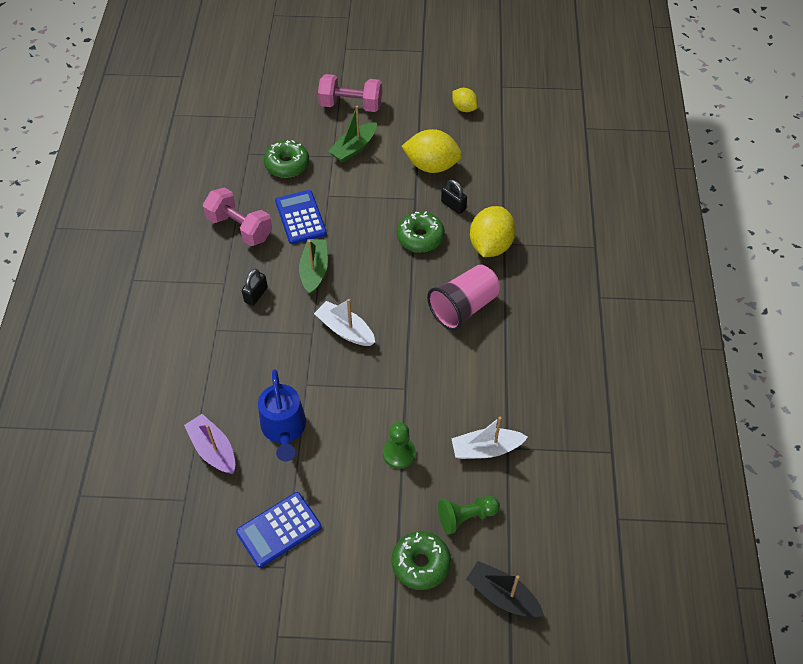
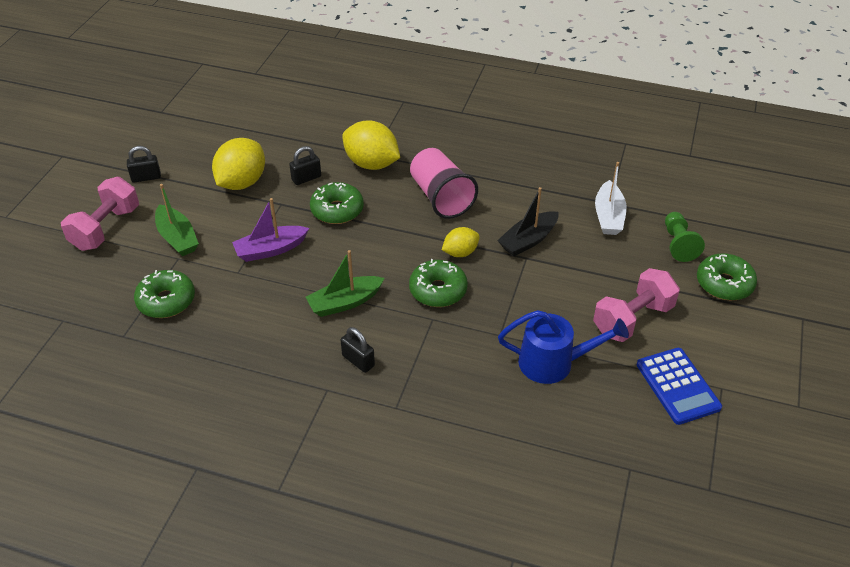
camera: 75 degrees left, 10 degrees down
(213, 450) = (567, 432): purple boat -> purple boat (271, 250)
(240, 228) = (245, 361): pink dumbbell -> pink dumbbell (632, 319)
(301, 217) = (259, 301): blue calculator -> none
(314, 271) = (345, 302): green boat -> green boat turned 45 degrees counterclockwise
(345, 330) = (438, 290): white boat -> green donut
(399, 453) = (602, 276): green pawn -> none
(415, 106) = (146, 177): none -> black padlock
(464, 108) = (174, 143): yellow lemon -> yellow lemon (460, 252)
(502, 595) = (758, 237): black boat -> black boat (528, 240)

